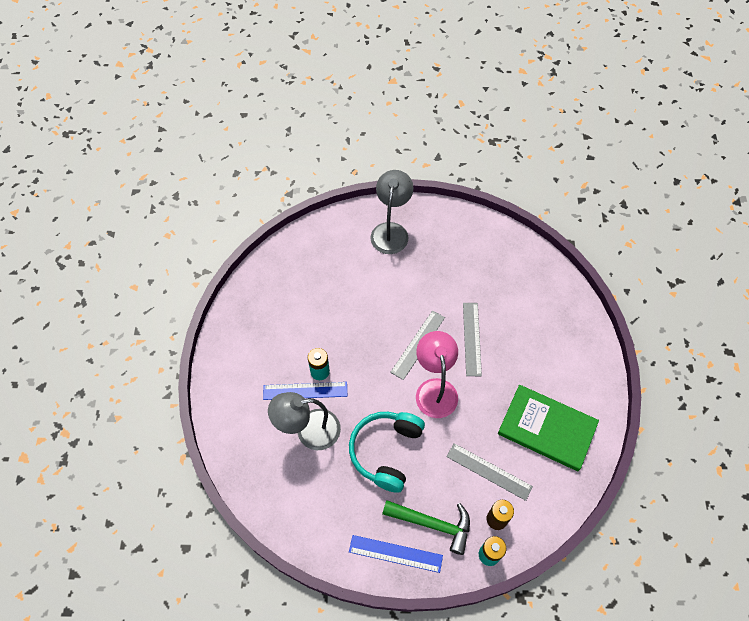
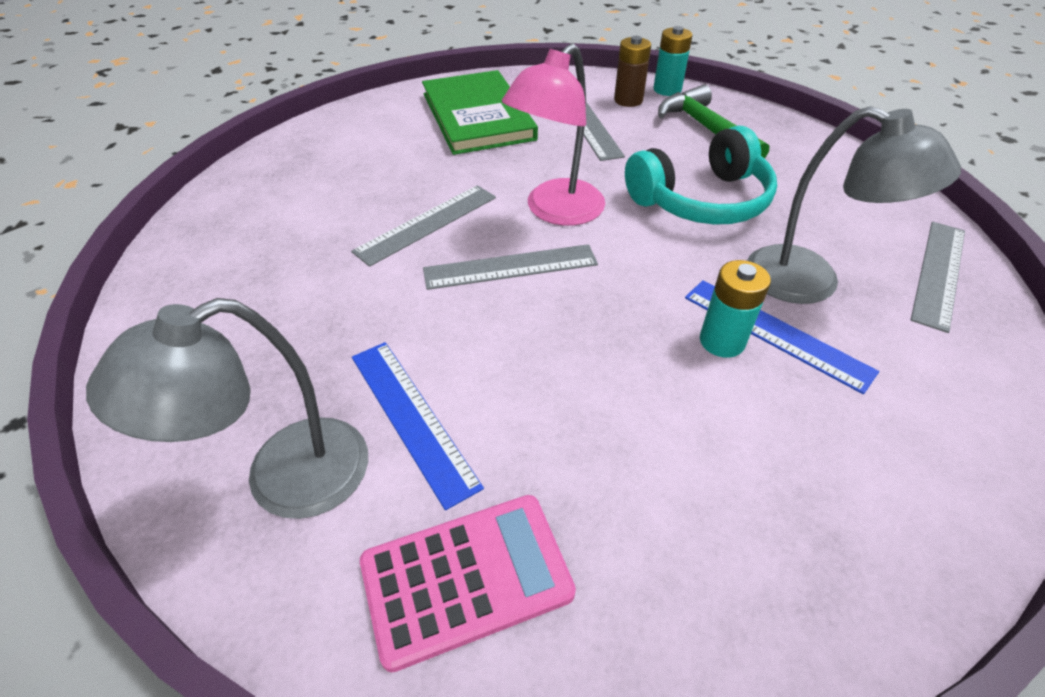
camera: 135 degrees left, 15 degrees down
(263, 482) = (939, 273): none -> grey ruler
(325, 248) = (466, 578): none -> pink calculator
(395, 553) = (776, 133): blue ruler -> blue ruler (412, 418)

